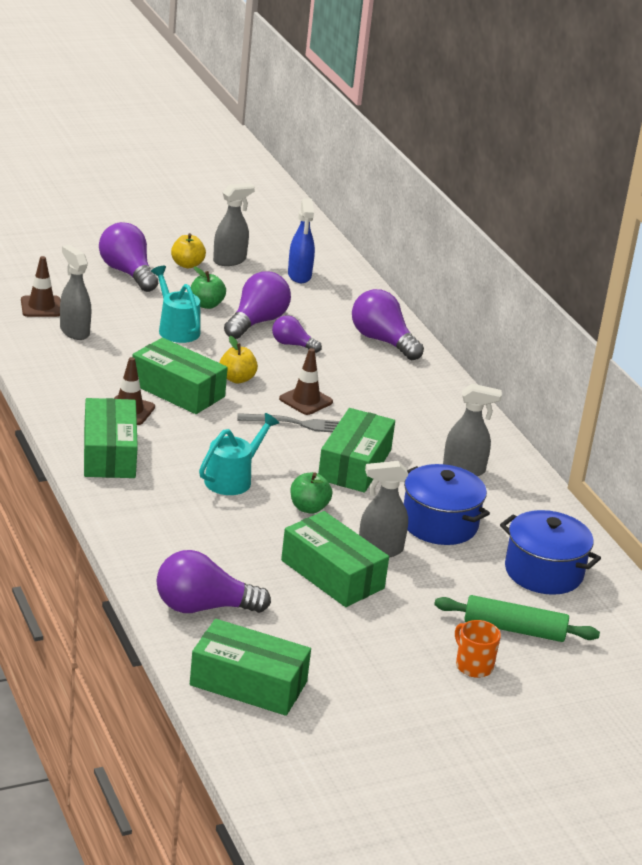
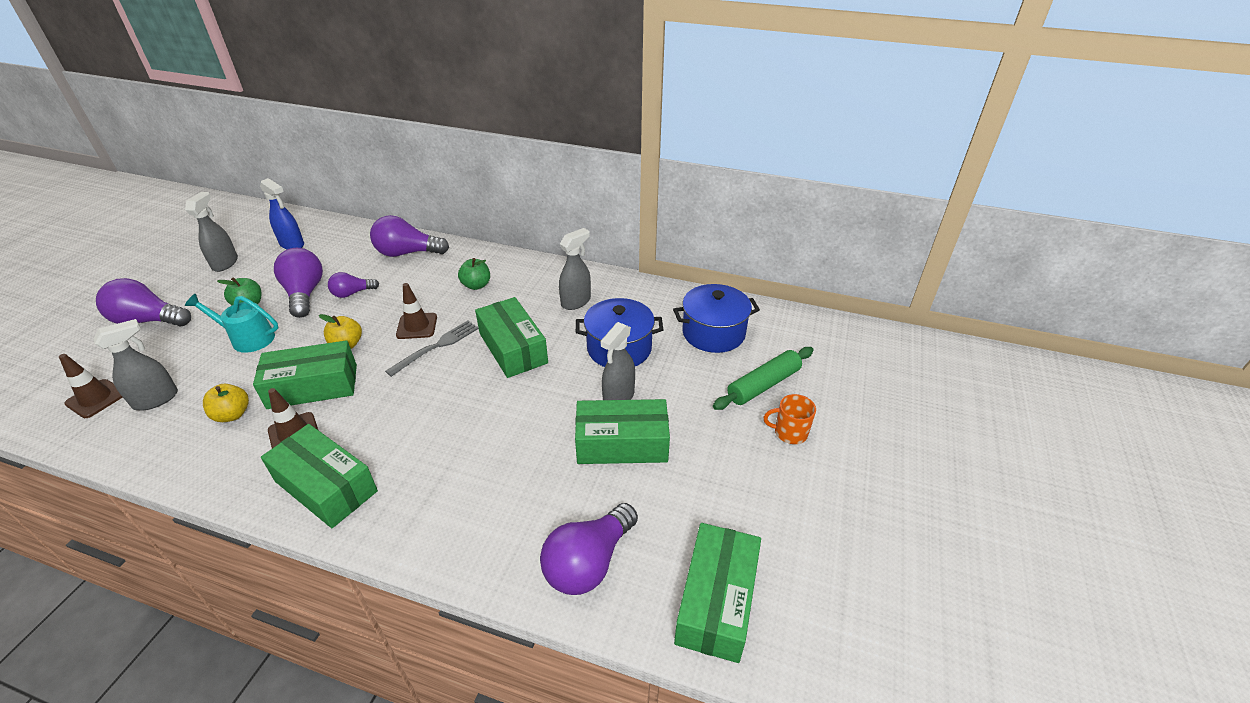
camera: 45 degrees left, 10 degrees up
(74, 331) = (156, 399): grey spray bottle -> grey spray bottle turned 135 degrees clockwise
(187, 264) = (194, 285): yellow apple -> yellow apple (232, 414)
(233, 479) = (452, 426): turquoise watering can -> none
(248, 683) = (716, 601): green box -> green box turned 45 degrees counterclockwise
(309, 508) = (533, 404): green apple -> green apple (476, 285)

